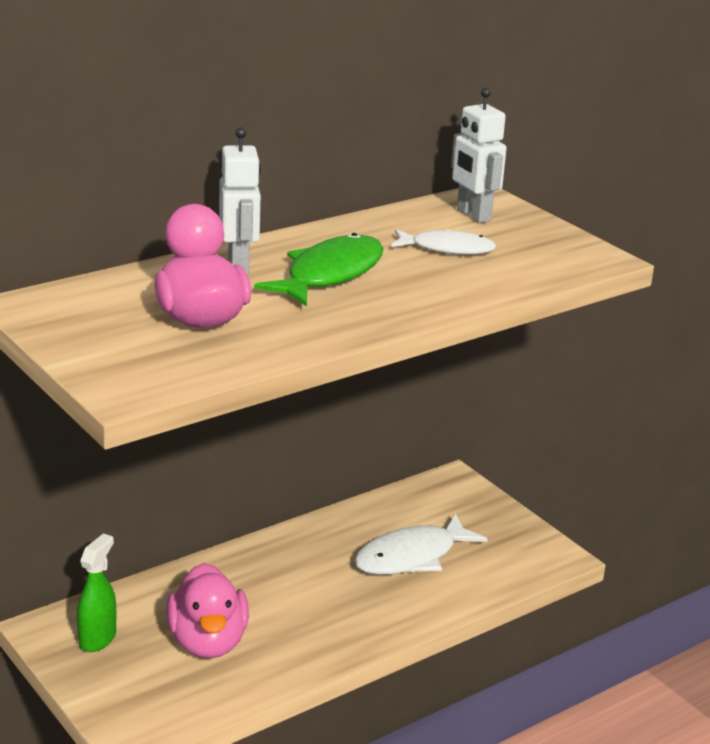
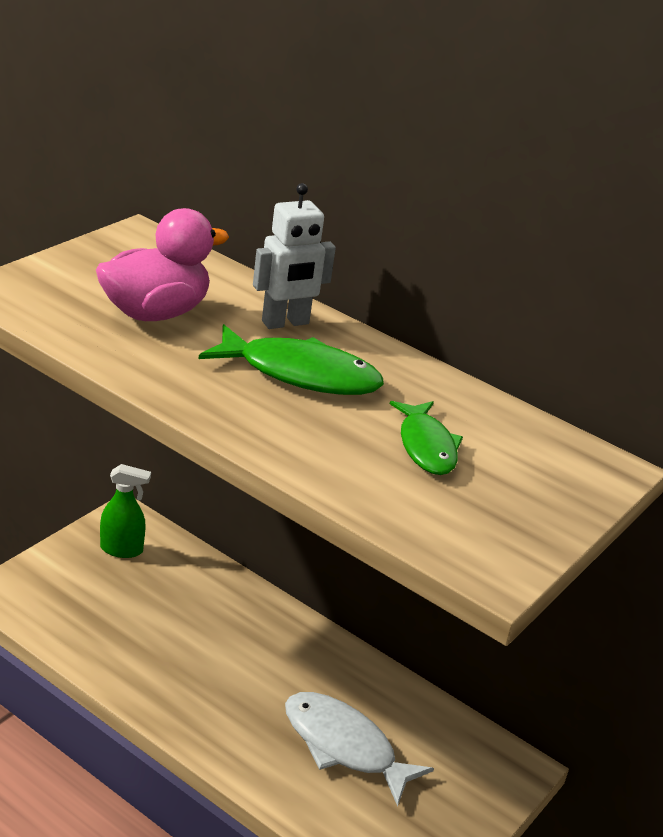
camera: 70 degrees right, 5 degrees up
(208, 642) = (140, 616): pink duck -> none
(447, 249) = (426, 446): white fish -> green fish
(473, 215) = (542, 462): white robot -> none

